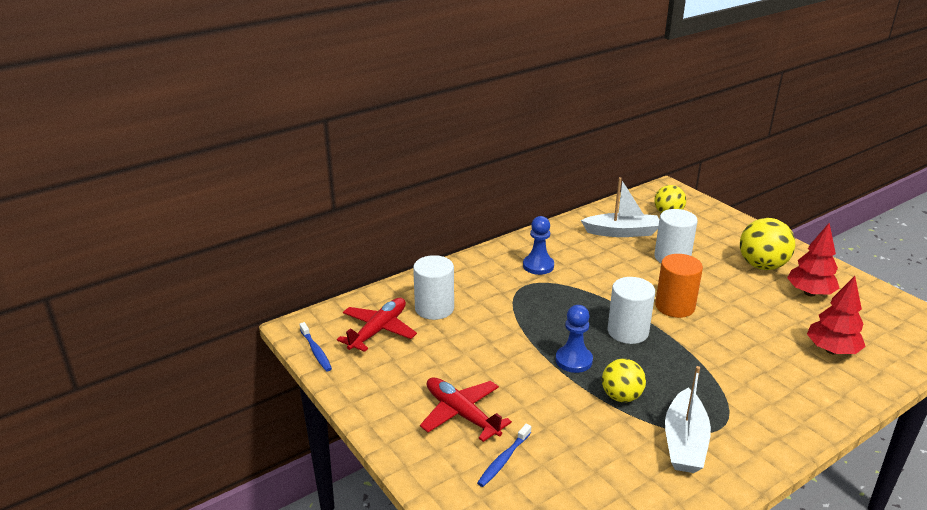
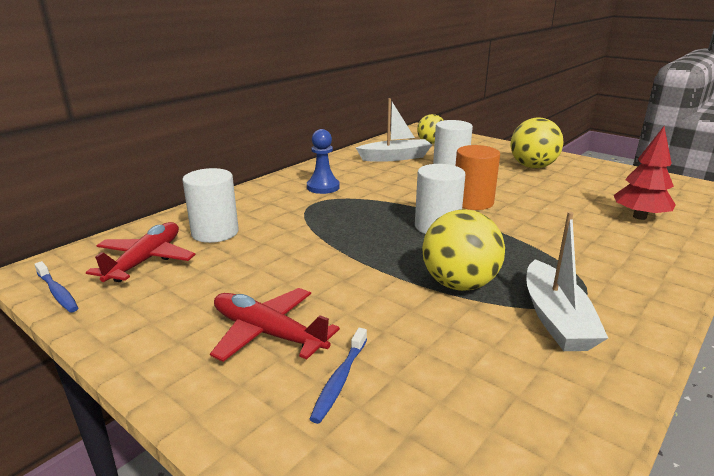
camera: 15 degrees left, 5 degrees down
(573, 360) = (390, 258): blue pawn -> none
(621, 396) = (459, 284): yellow ball -> yellow ball, size x1.51
(809, 293) = (587, 180): red tree -> none

